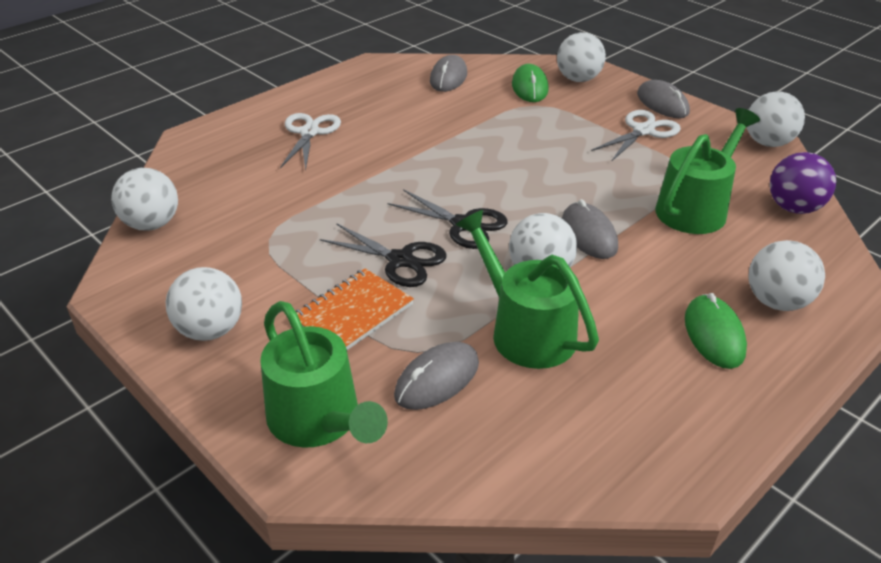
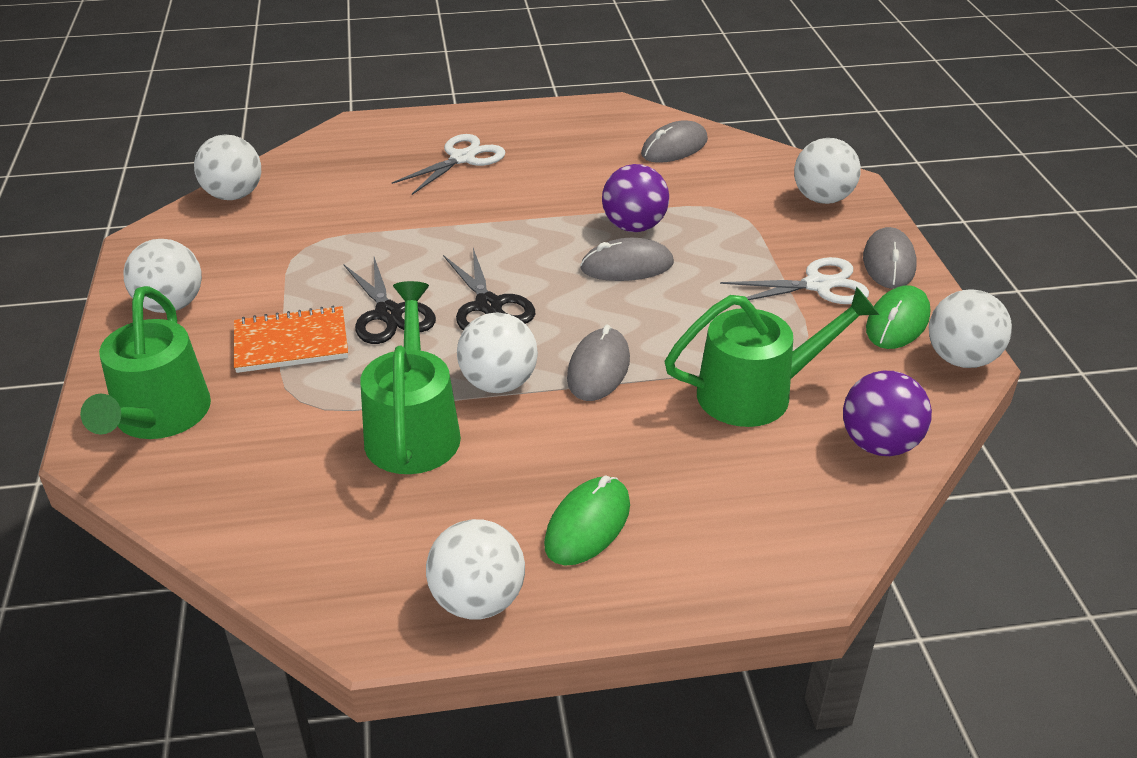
camera: 35 degrees right, 0 degrees up
(437, 379) = (285, 432): grey mouse -> grey mouse (627, 266)
(490, 136) = (634, 227): none -> purple ball
(529, 87) = (751, 188): green mouse -> green mouse (897, 322)
(776, 302) = (704, 529): white ball -> white ball (478, 601)

